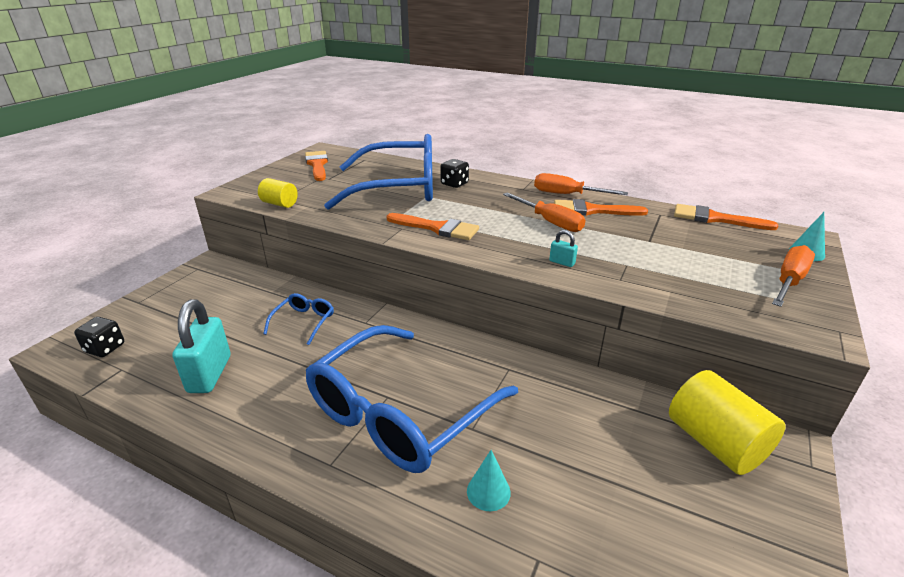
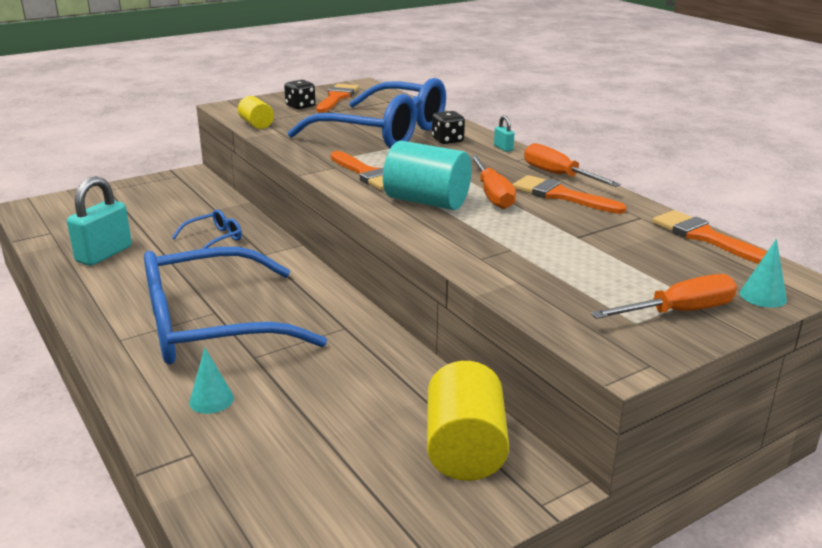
camera: 30 degrees right, 5 degrees down
(105, 348) = (54, 215): black dice -> black dice (300, 106)
(515, 241) = (427, 202): none -> turquoise cylinder
(562, 262) = (444, 230): turquoise padlock -> turquoise padlock (503, 148)

